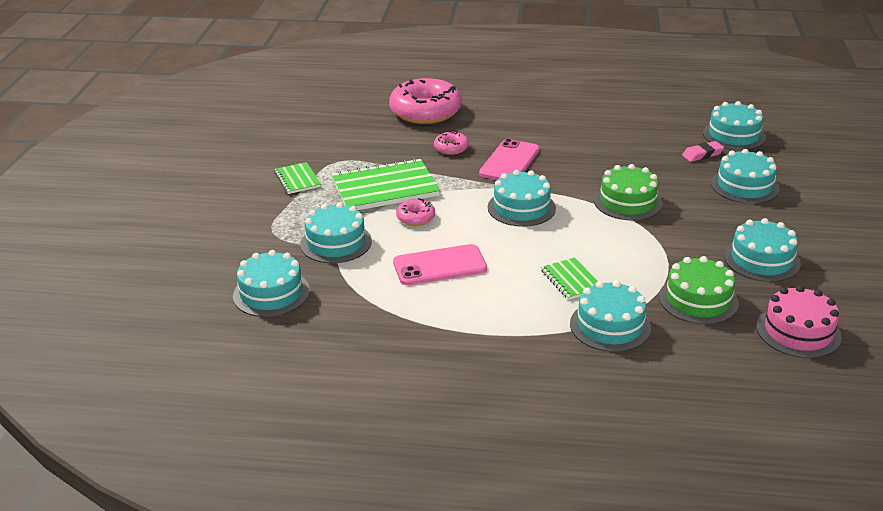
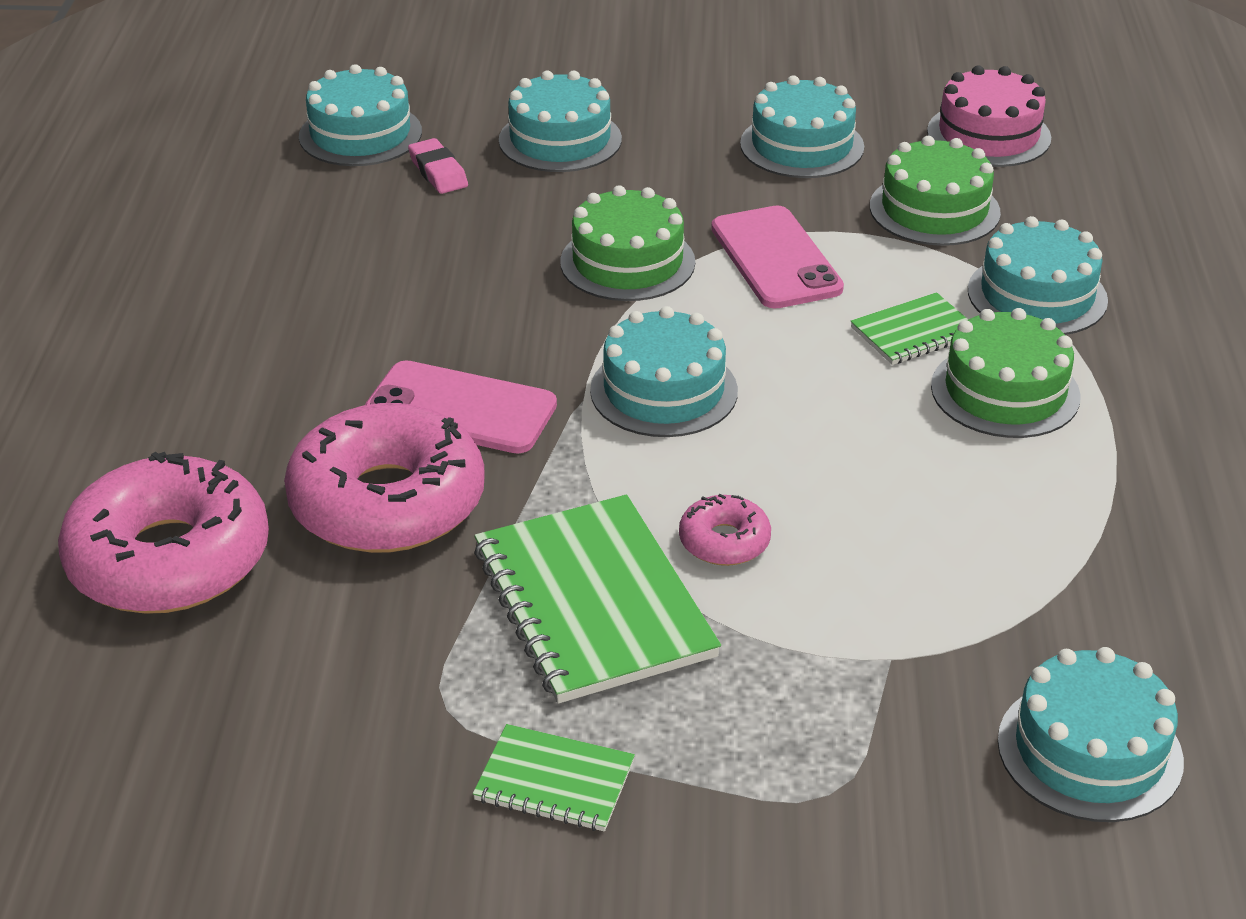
camera: 95 degrees left, 5 degrees up
(297, 179) = (554, 781): green notebook -> green notebook turned 45 degrees clockwise
(336, 242) = (855, 664): turquoise cake -> none
(440, 266) = (909, 495): pink phone -> pink phone (776, 258)
(451, 148) = (387, 502): pink donut -> pink donut, size x2.19
(518, 303) = (1005, 391): none -> green cake

